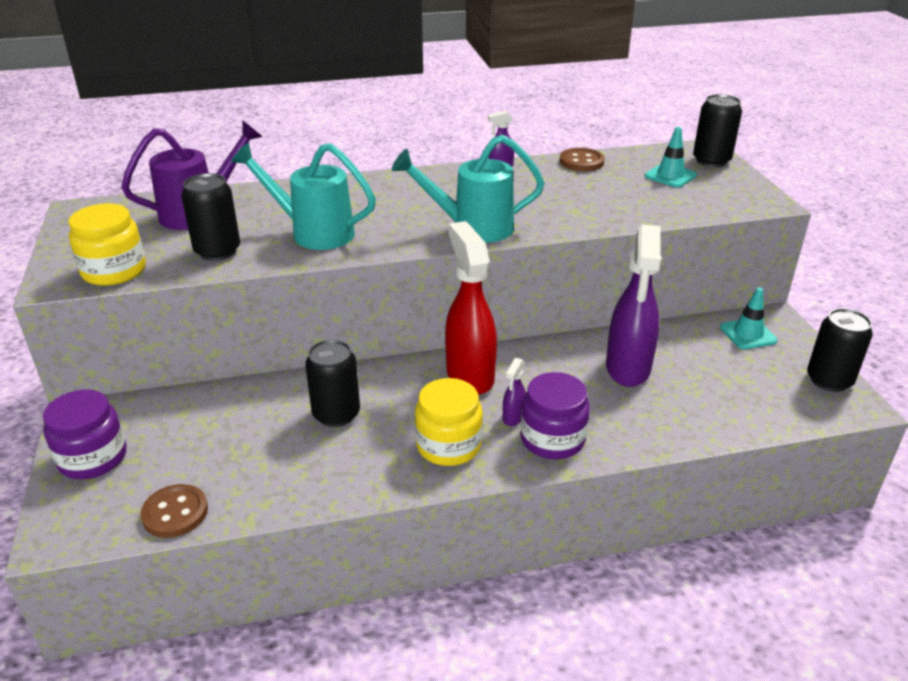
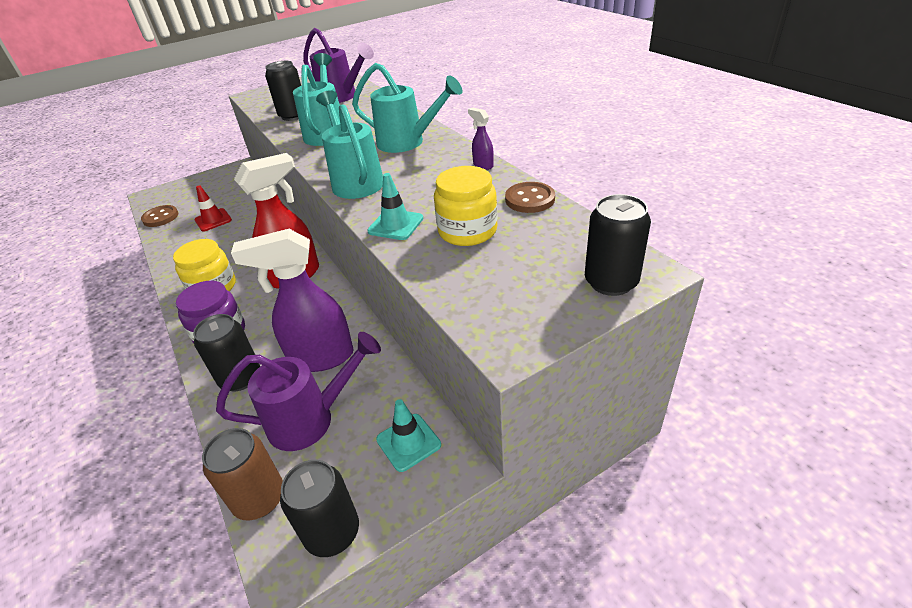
camera: 75 degrees right, 5 degrees up
(93, 458) = (204, 182): purple jar -> none
(114, 271) = (264, 101): yellow jar -> yellow jar (467, 231)
(252, 446) = (213, 220): none -> red traffic cone
(336, 414) = (244, 236): black can -> black can (240, 378)
(407, 192) = (407, 142): none -> turquoise watering can
(513, 417) = (245, 308): purple spray bottle -> none
(670, 176) = (536, 258): turquoise traffic cone -> turquoise traffic cone (395, 225)
(710, 381) = (311, 419): none -> purple watering can
(794, 416) = (259, 498): none -> brown can

